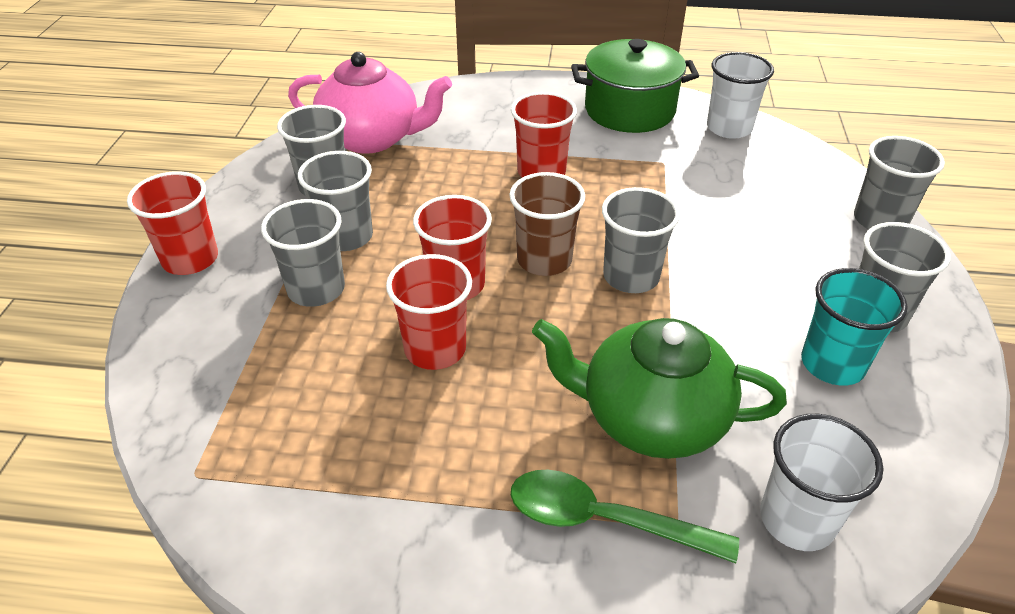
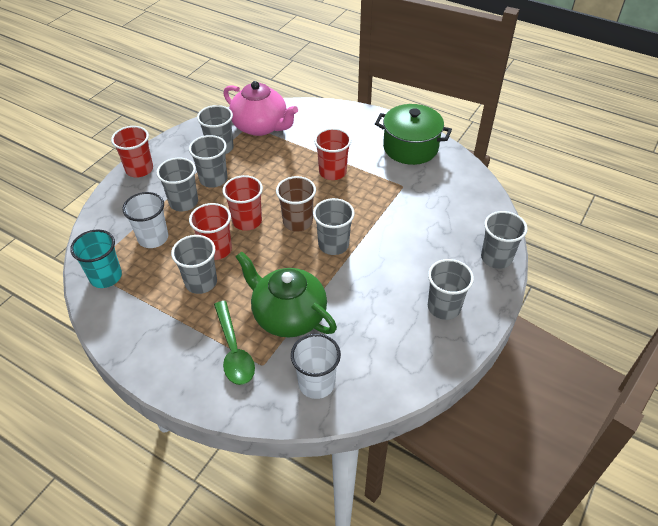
camera: 25 degrees right, 5 degrees up
(447, 416) = (201, 282): none -> grey cup
(604, 520) = (234, 350): green spoon -> green spoon turned 150 degrees counterclockwise
(729, 128) = (459, 175): white cup -> white cup (153, 238)
(832, 364) = (397, 323): turquoise cup -> turquoise cup (106, 277)

